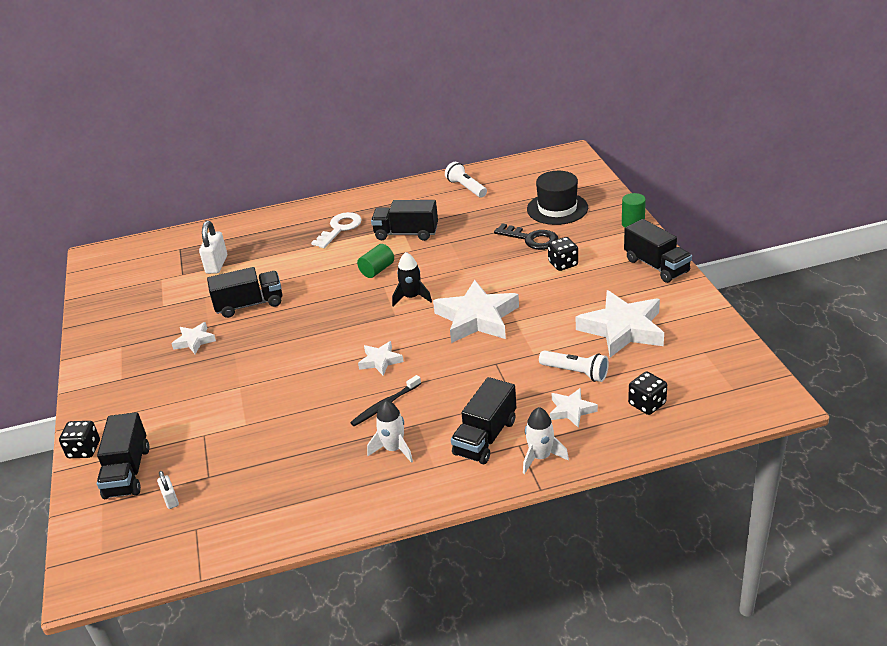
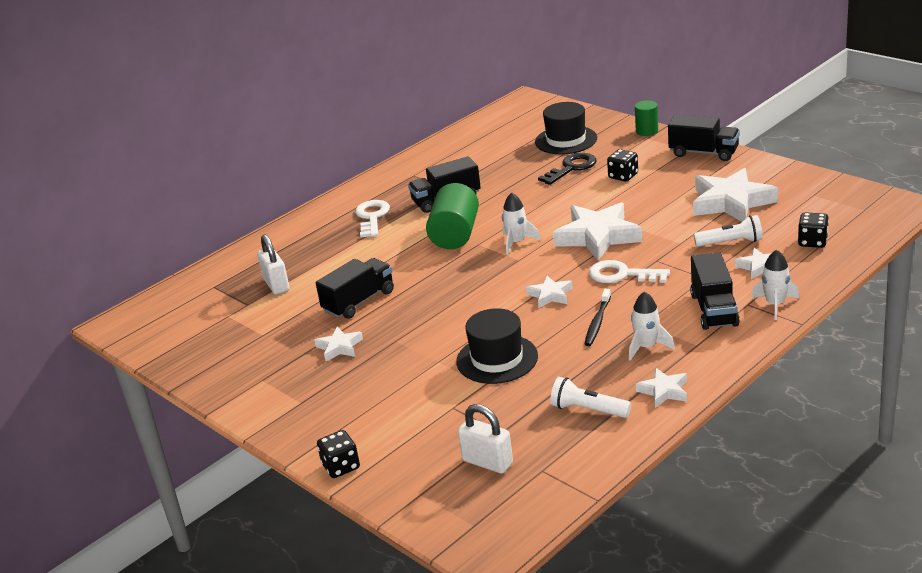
camera: 30 degrees left, 5 degrees down
(127, 472) = (413, 462): black truck -> none
(170, 499) = (487, 462): white padlock -> white padlock, size x1.76
(279, 405) = (497, 359): none -> black hat
(358, 501) = (664, 391): none -> white star
(377, 270) = (455, 235): green cylinder -> green cylinder, size x1.78
(411, 297) = (517, 242): black rocket -> white rocket
(453, 366) = (622, 275): none -> white key
(466, 188) = (458, 150): white flashlight -> white flashlight (588, 410)
(531, 239) = (571, 168): black key -> black key turned 45 degrees counterclockwise

